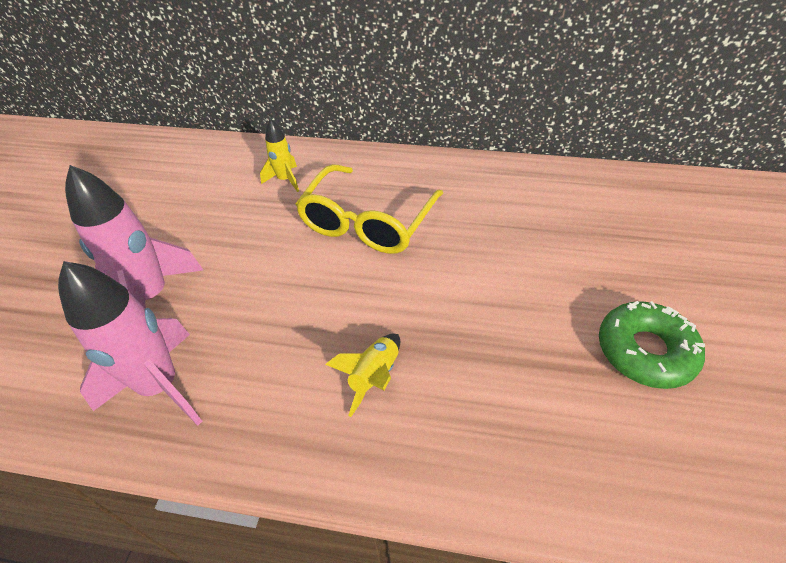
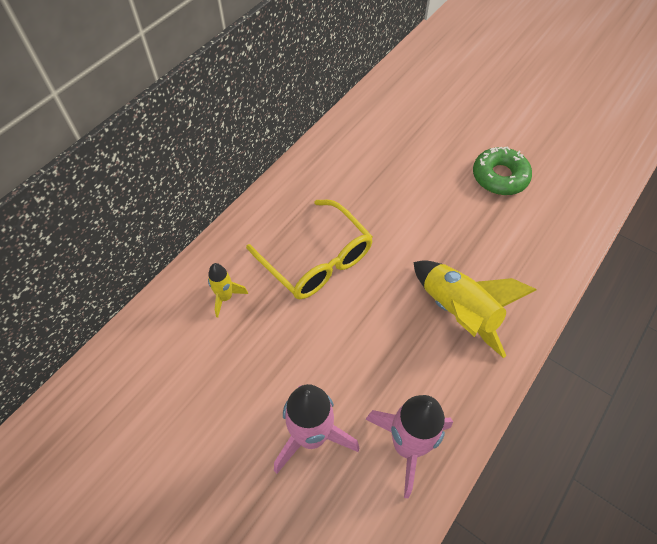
camera: 65 degrees left, 10 degrees up
(374, 377) = (458, 311): yellow rocket -> yellow rocket, size x1.88

